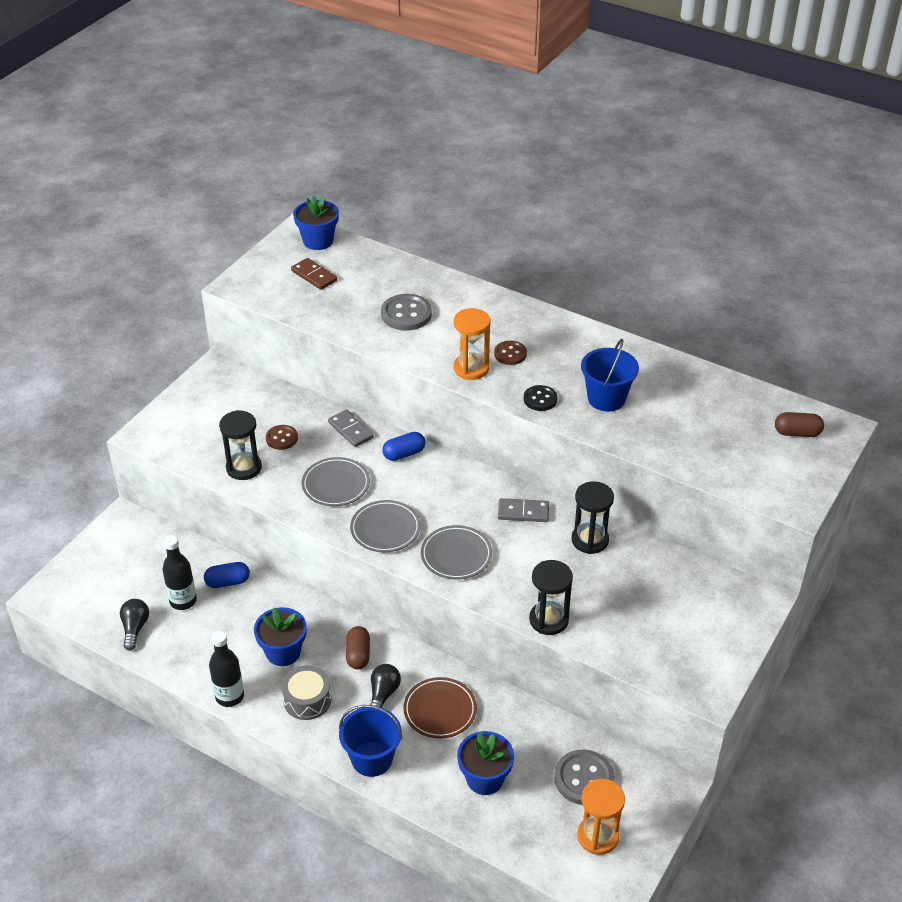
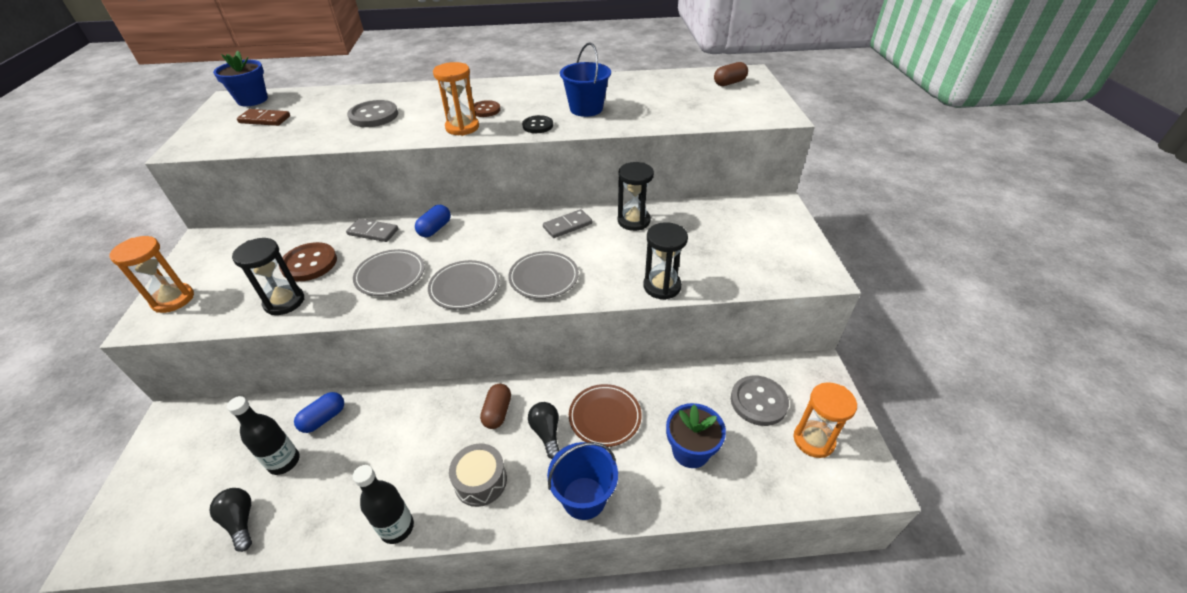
camera: 35 degrees left, 0 degrees up
(169, 422) = (173, 299): none -> orange hourglass
(282, 438) = (309, 263): brown button -> brown button, size x1.60
(283, 652) = (424, 451): blue flower pot -> none
(358, 654) = (497, 412): brown capsule -> brown capsule turned 45 degrees clockwise

